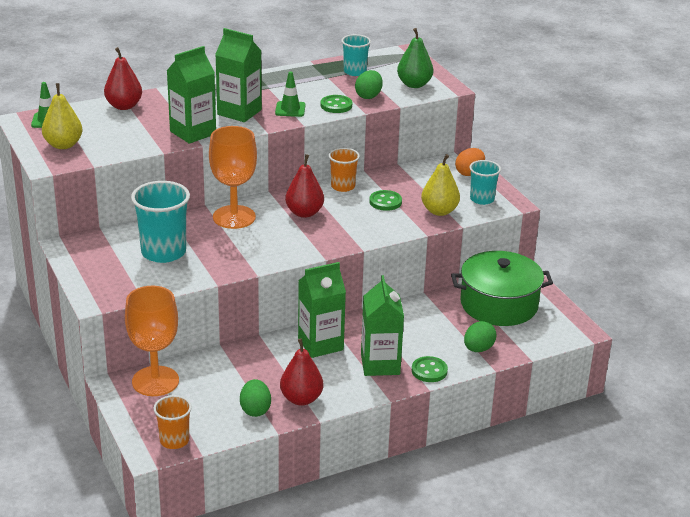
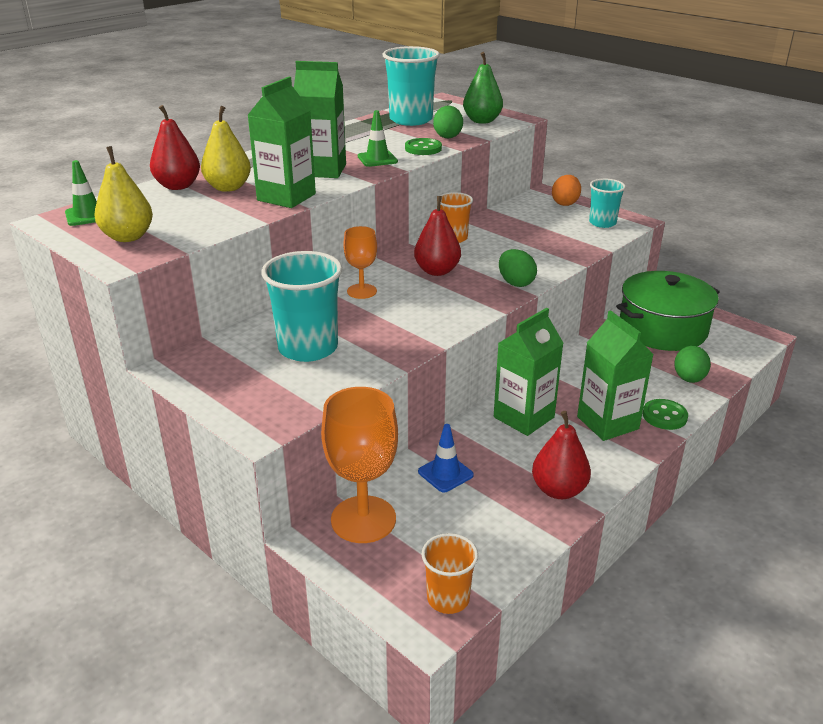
camera: 20 degrees left, 0 degrees up
(232, 367) = (445, 473): none -> blue traffic cone
(234, 217) = (362, 291): orange goblet -> orange goblet, size x0.56
(255, 410) = (516, 521): green egg -> green egg (515, 283)
(355, 72) = (411, 120): turquoise cup -> turquoise cup, size x1.69
(385, 202) = (511, 244): green button -> none
(439, 211) = (574, 241): yellow pear -> yellow pear (228, 188)

